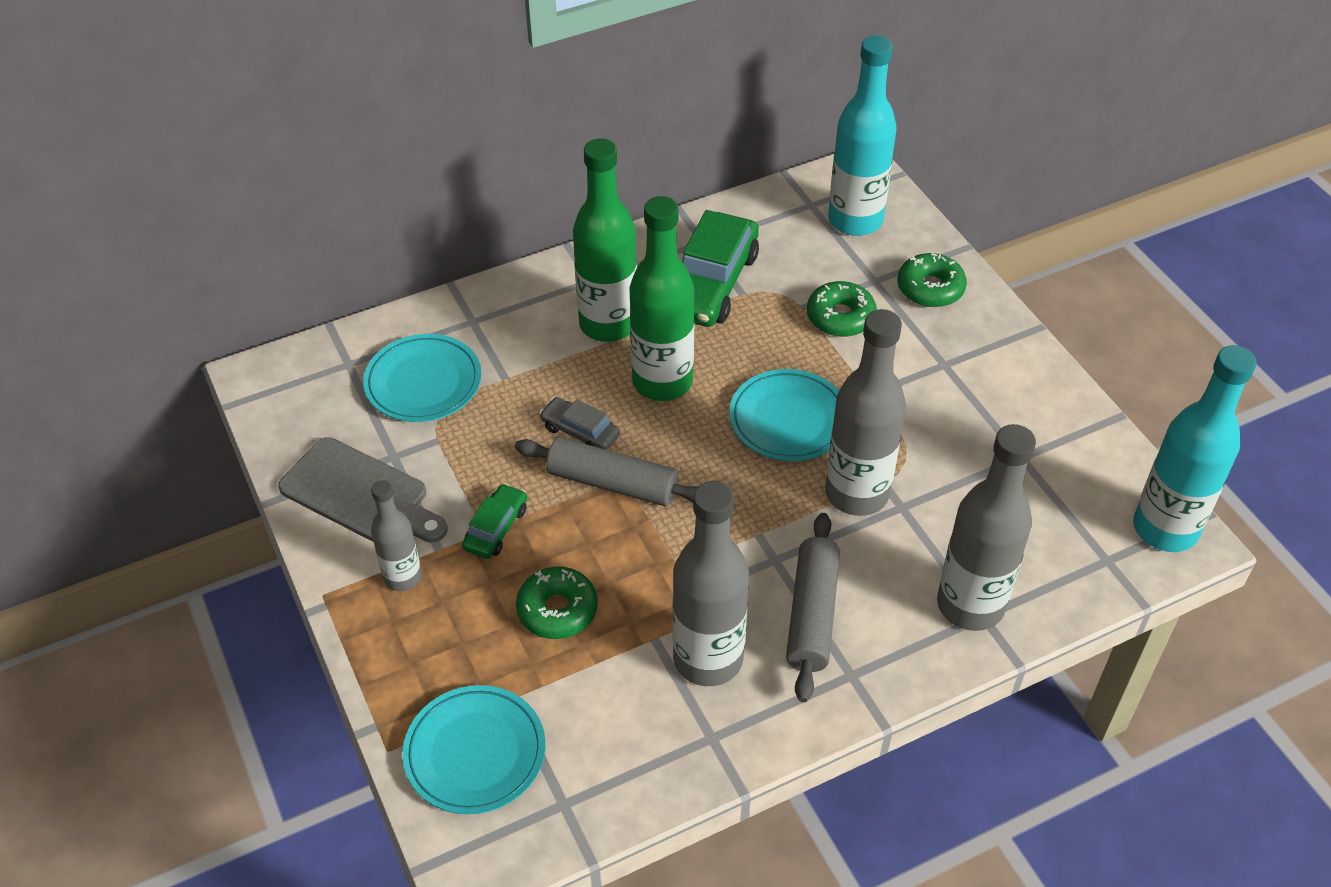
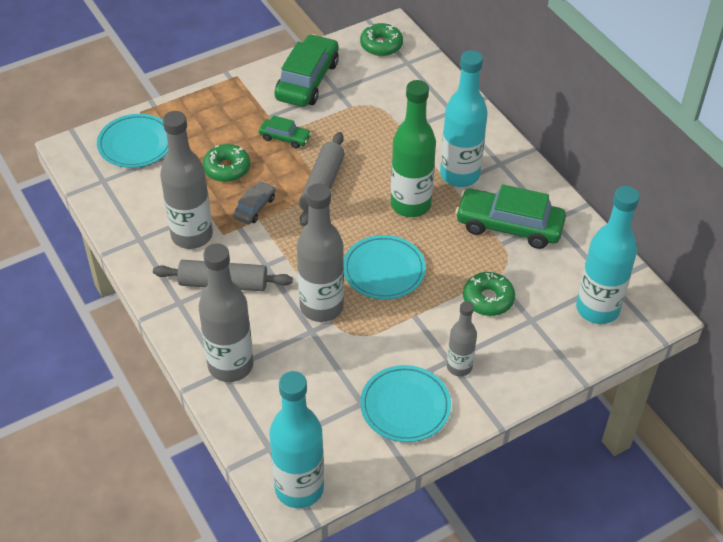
camera: 85 degrees right, 0 degrees up
(360, 494) = (307, 80): grey cutting board -> green car
(403, 577) = (249, 104): grey bottle -> grey bottle (459, 367)
(423, 383) = (396, 95): turquoise plate -> turquoise plate (405, 406)
(580, 431) = (363, 168): grey car -> grey car (255, 207)
(608, 324) = (459, 175): green bottle -> turquoise bottle
(930, 288) = (529, 355): green donut -> green donut (381, 45)

